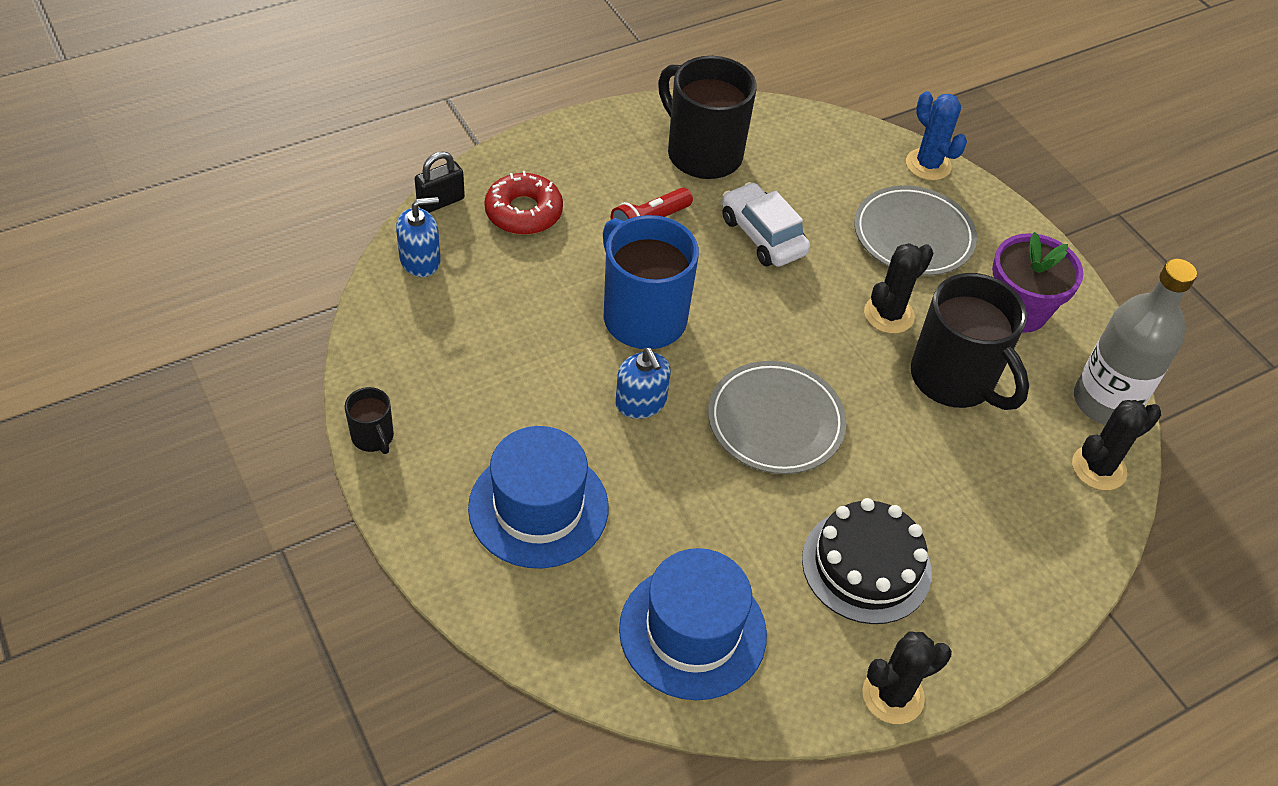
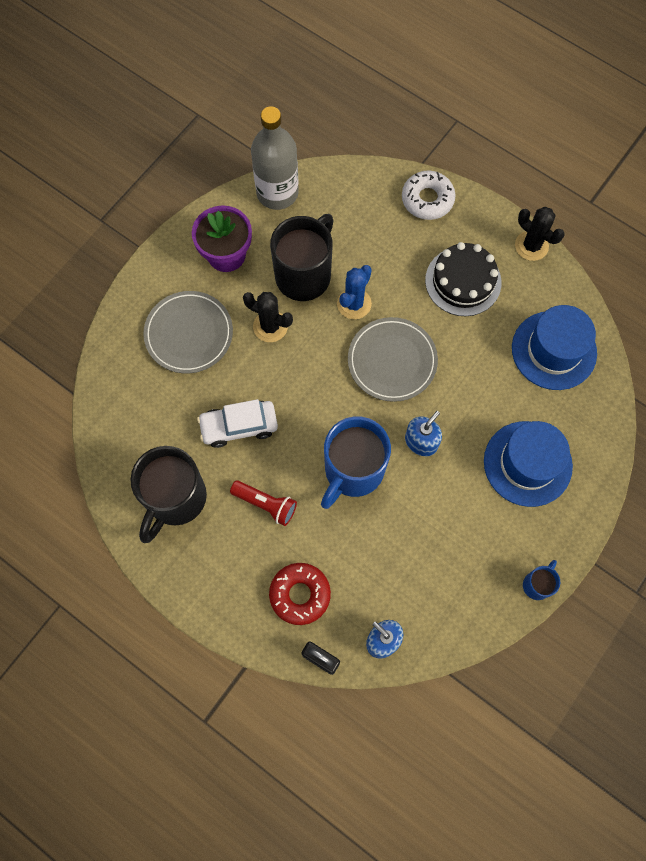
camera: 110 degrees left, 20 degrees up
(373, 437) = (537, 584): black mug -> blue mug
(762, 236) = (239, 426): white car -> white car turned 45 degrees clockwise
(928, 165) = (111, 345): blue cactus -> blue cactus (354, 304)
(1034, 585) = (427, 199): none -> white donut
(1098, 468) = (329, 186): black cactus -> none

